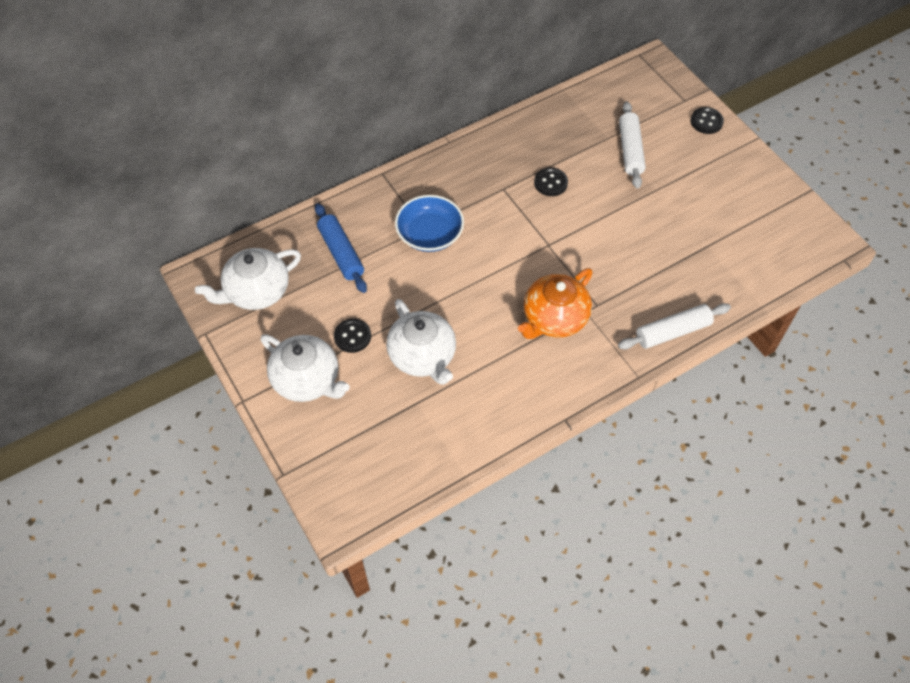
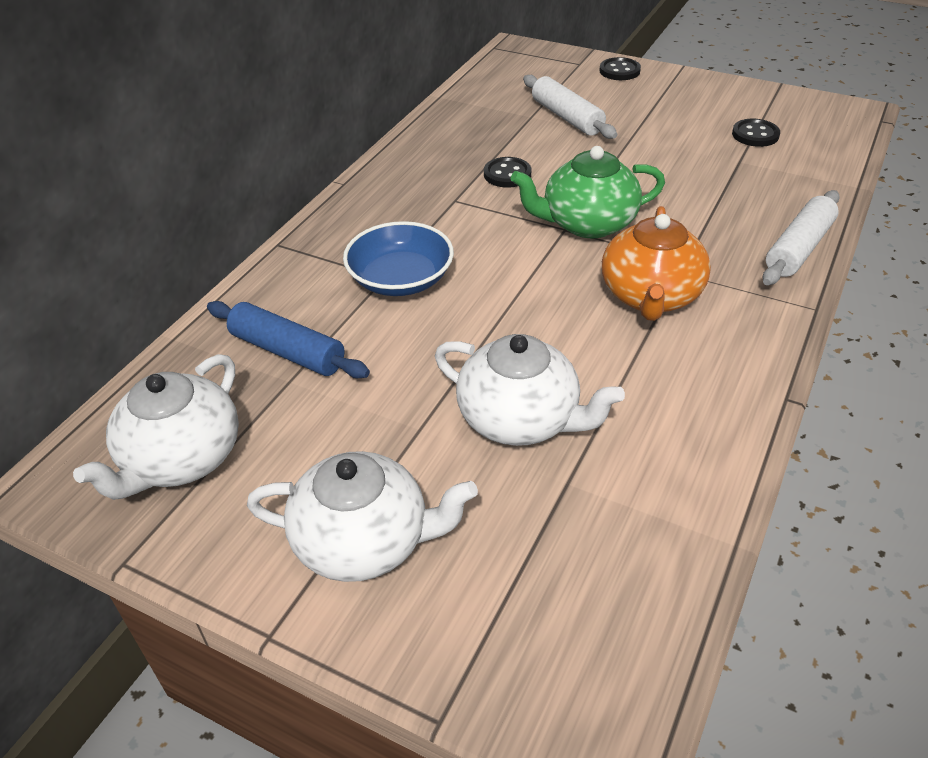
camera: 30 degrees left, 15 degrees down
(352, 336) = (391, 445): black button -> black button (755, 135)
(565, 247) = (587, 223): none -> green teapot

